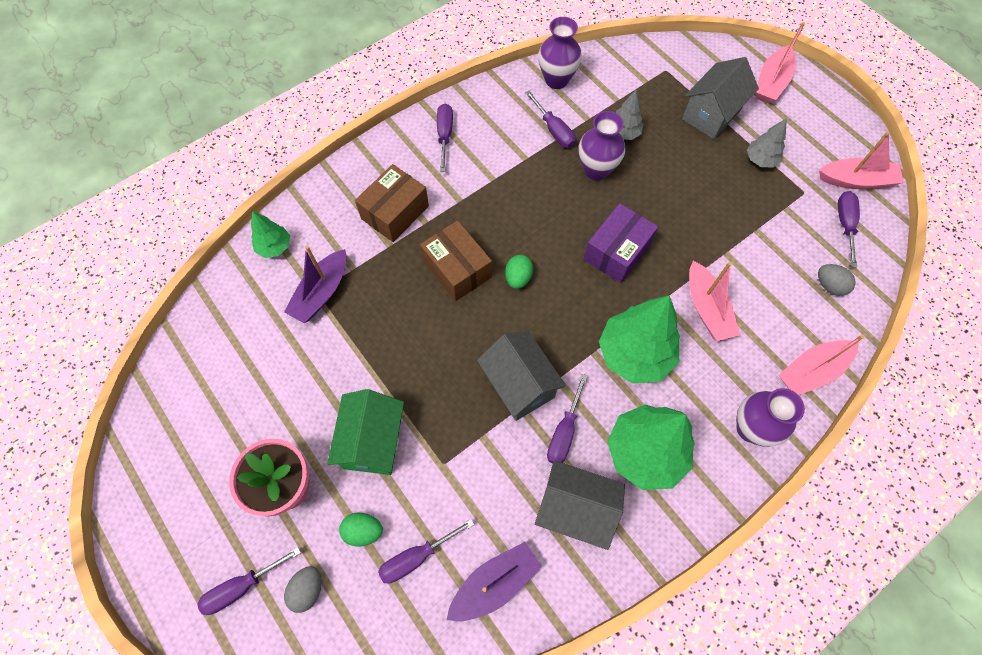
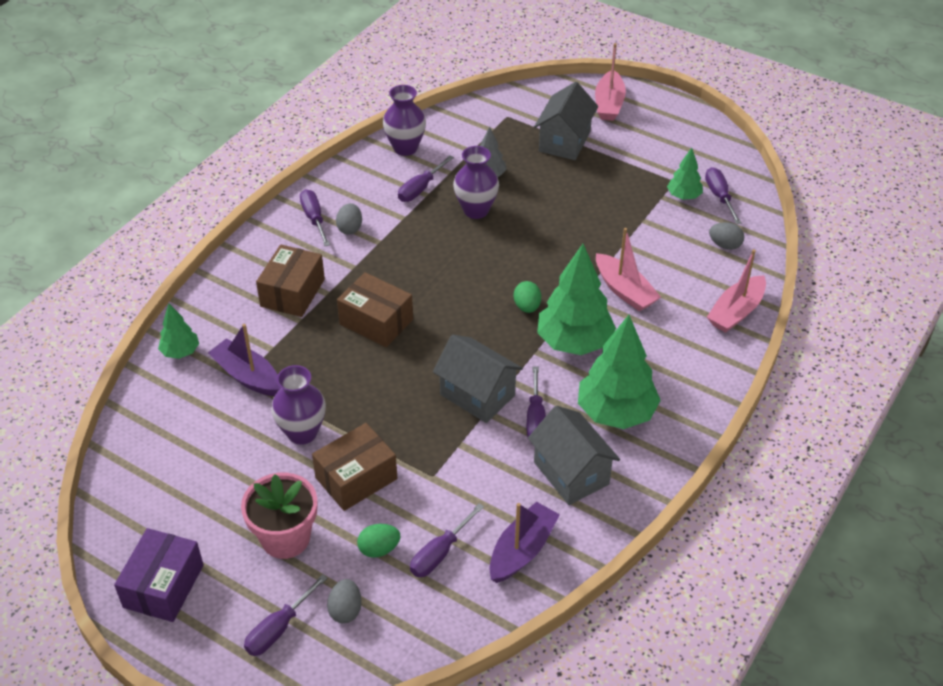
camera: 20 degrees left, 20 degrees down
(321, 292) = (247, 376): purple boat -> purple boat turned 120 degrees clockwise
(373, 441) = (356, 478): green house -> brown box
(472, 156) = (350, 228): none -> grey egg
(518, 278) = (439, 313): green egg -> green egg (527, 307)
(553, 130) = (420, 188): purple screwdriver -> purple screwdriver turned 90 degrees clockwise
(575, 509) = (571, 473): grey house -> grey house turned 60 degrees clockwise
(616, 251) = (523, 269): purple box -> purple box (163, 586)
(751, 428) = (701, 368): purple vase -> purple vase (302, 433)
(760, 160) = (624, 166): grey tree -> none
(807, 214) = (683, 196): none -> green tree
(856, 181) = (715, 161): pink boat -> none

